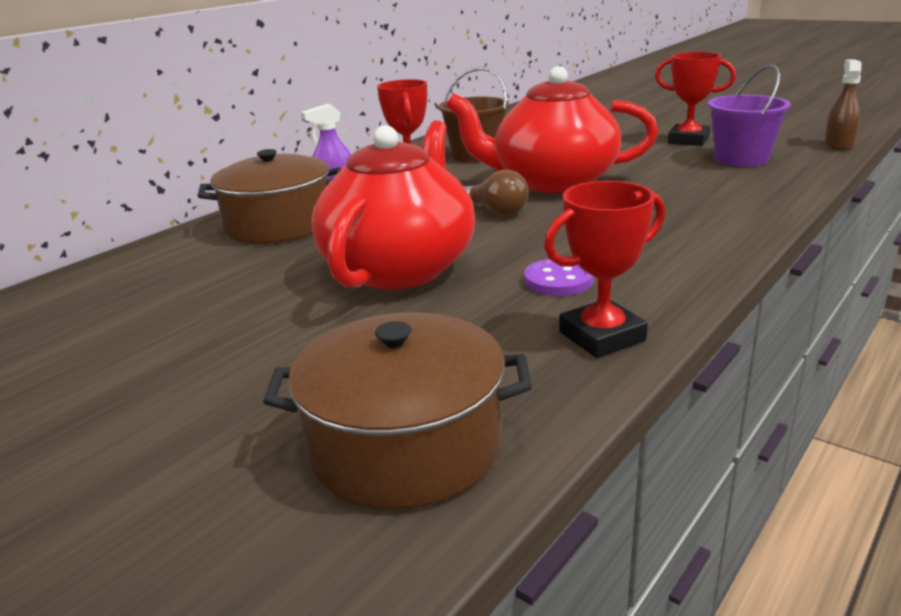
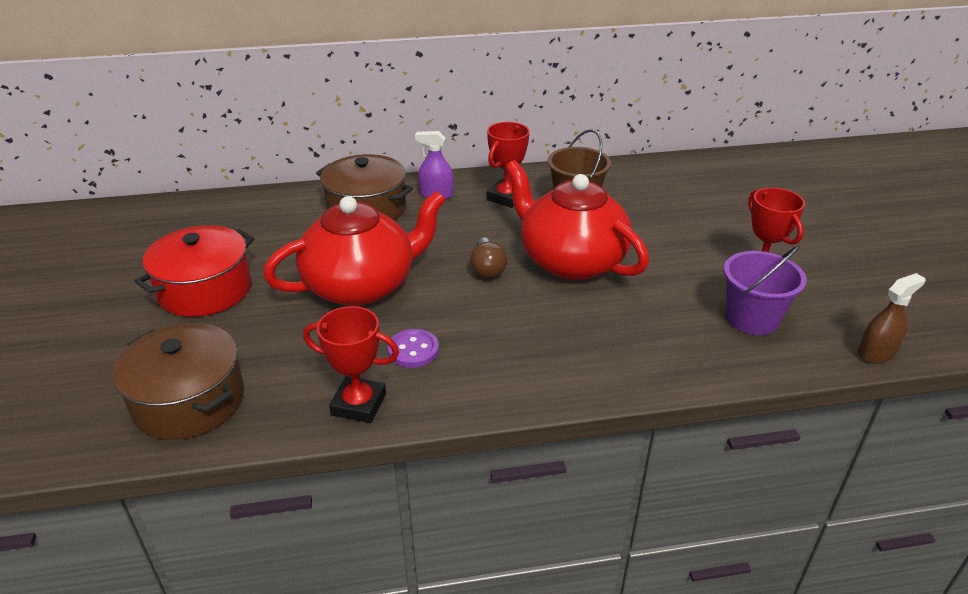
camera: 40 degrees right, 10 degrees up
(201, 354) = (205, 290): none -> red pot

